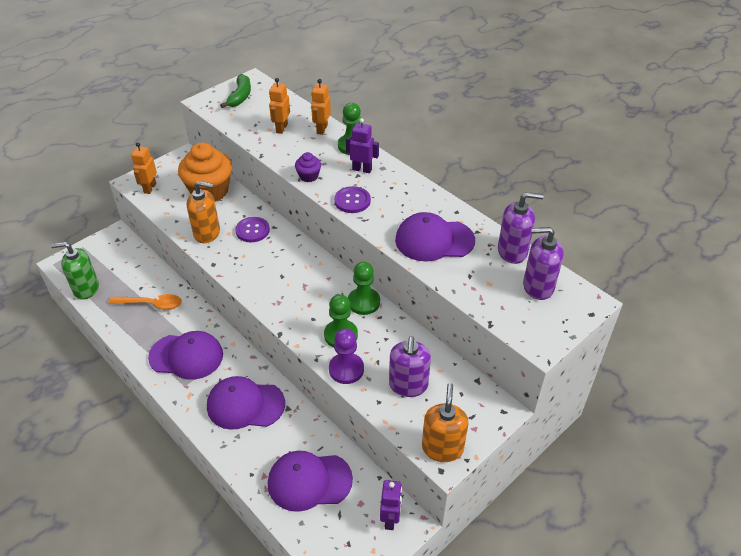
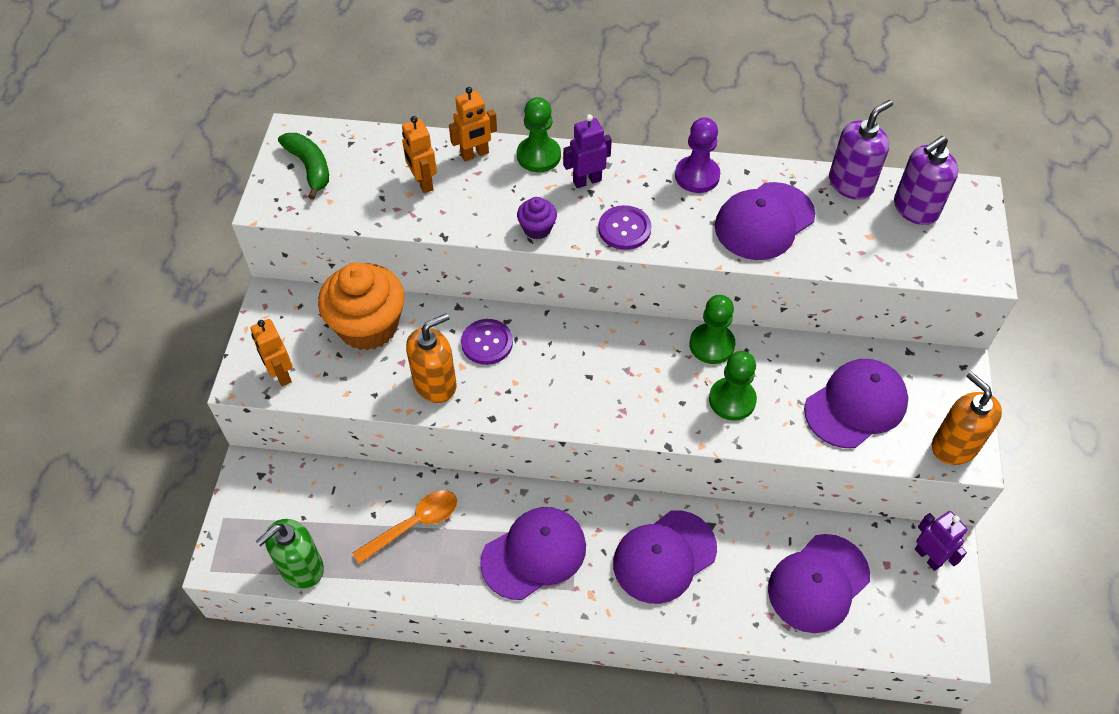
camera: 40 degrees left, 10 degrees up
(322, 129) = (475, 154): orange robot -> orange robot turned 90 degrees counterclockwise
(346, 369) = (780, 434): purple pawn -> purple pawn (697, 176)
(408, 385) = (856, 405): purple soap dispenser -> purple cap

